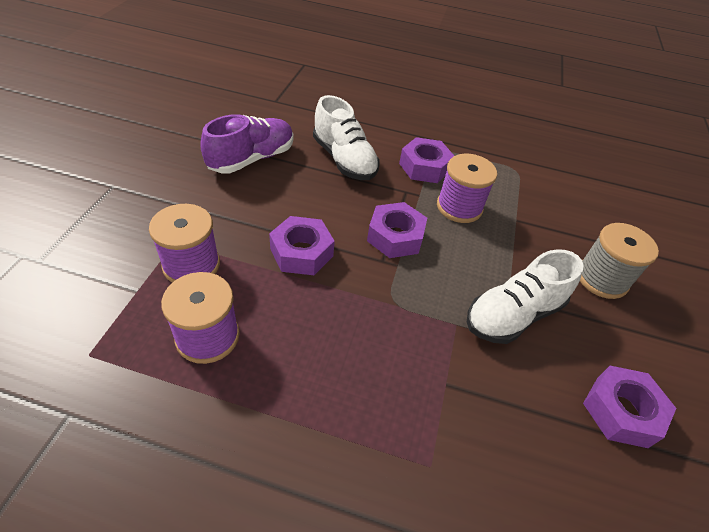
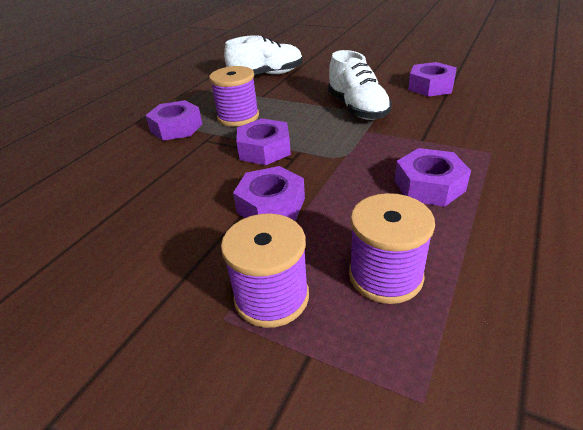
camera: 70 degrees left, 10 degrees down
(252, 159) = (86, 245): purple shoe -> none
(343, 382) = (429, 186): none -> purple nut
(344, 160) = (136, 172): white shoe -> white shoe (267, 75)
(601, 278) = (327, 77): grey spool -> none

